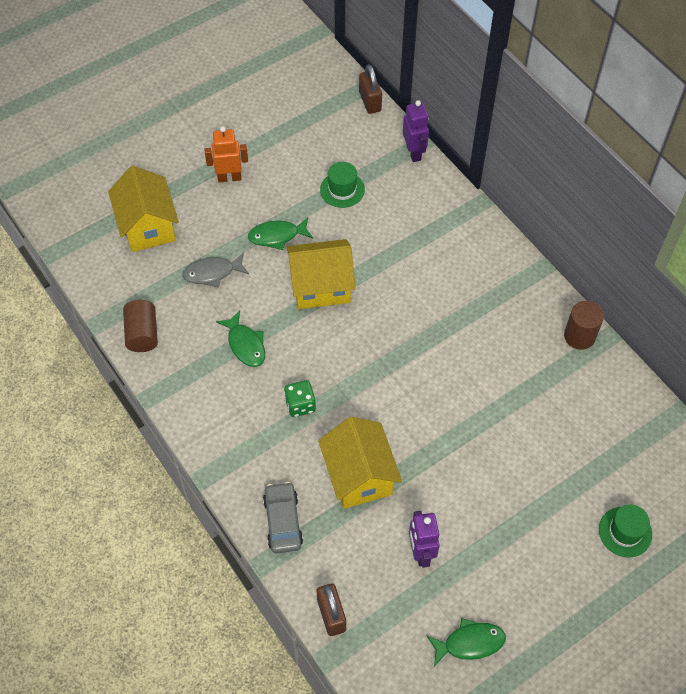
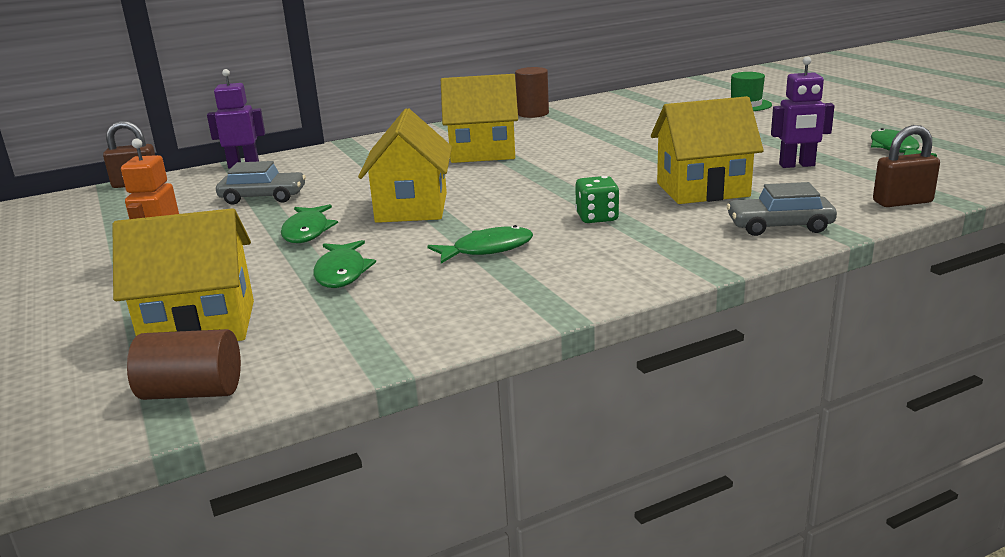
camera: 80 degrees left, 35 degrees down
(142, 334) = (433, 327): brown cylinder -> brown cylinder (192, 392)
(212, 273) = (342, 273): grey fish -> green fish
(342, 189) = (263, 197): green hat -> grey car
(451, 311) = (482, 153): none -> yellow house

